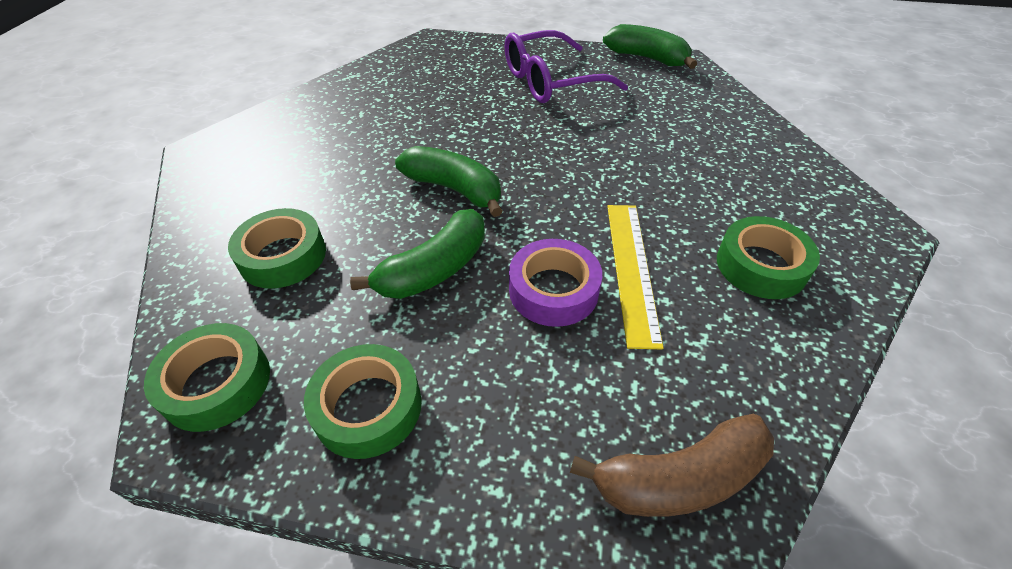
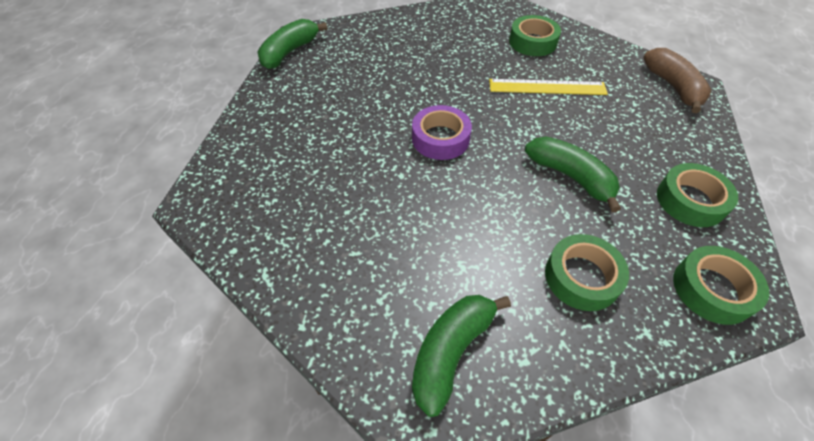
camera: 90 degrees left, 5 degrees up
(455, 189) = (480, 169): green banana -> green banana (451, 351)
(551, 81) = (317, 109): purple glasses -> none
(553, 290) = (573, 120): purple tape -> purple tape (440, 138)

